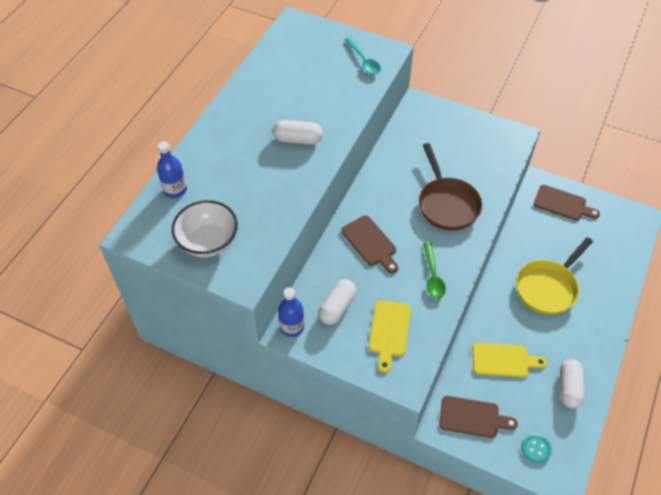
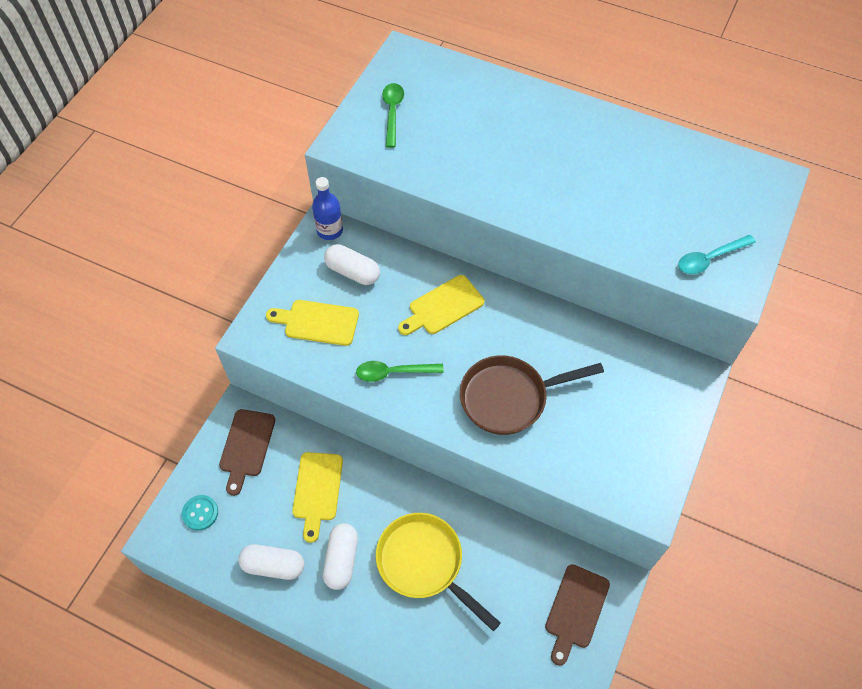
camera: 90 degrees right, 5 degrees up
(175, 190) = (464, 80): blue bottle -> none
(208, 242) = (392, 112): white bowl -> green spoon
(298, 139) = (549, 186): white capsule -> white capsule (341, 560)
(370, 243) = (443, 307): brown cutting board -> yellow cutting board

